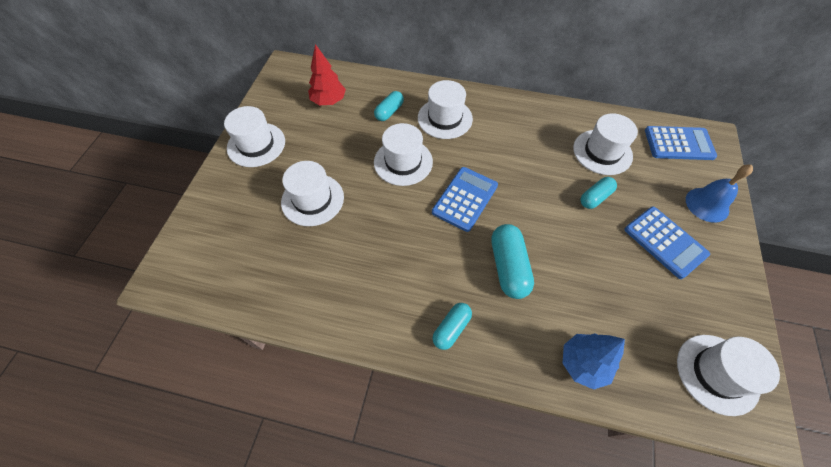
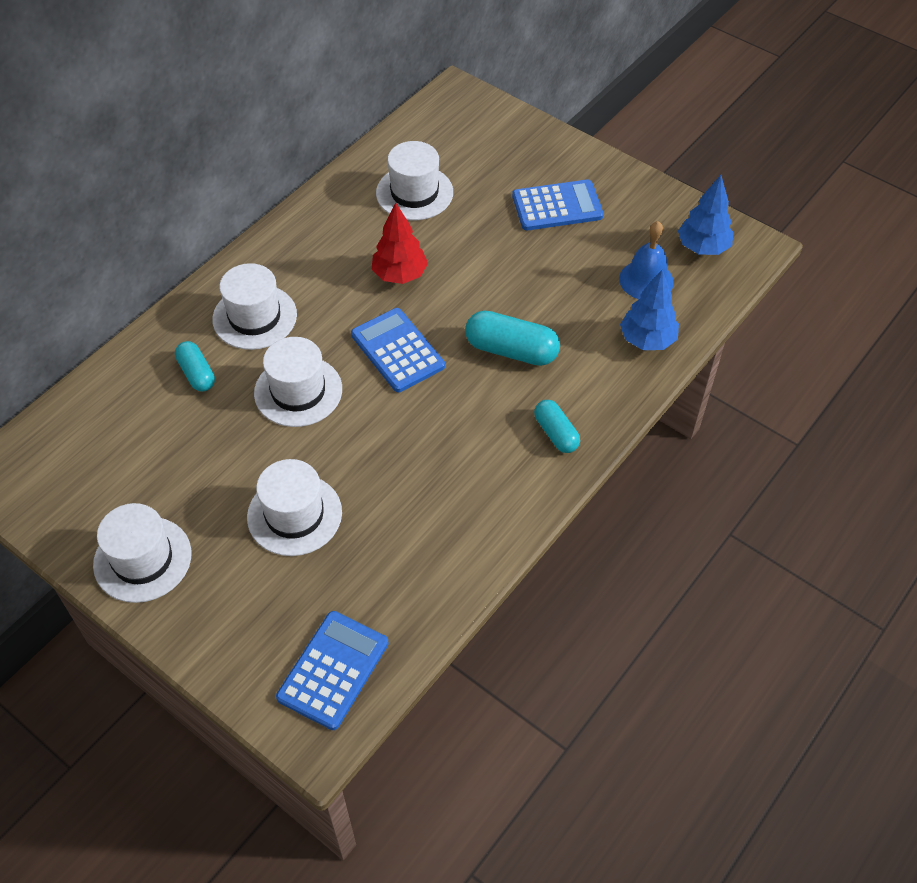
camera: 65 degrees left, 5 degrees down
(329, 101) = (121, 439): red tree -> red tree (400, 275)
(595, 197) = (470, 232): turquoise capsule -> none
(678, 143) = (447, 124): blue calculator -> blue calculator (333, 670)
(707, 204) = (535, 149): blue bell -> blue bell (646, 280)
(717, 373) = (702, 247): white hat -> blue tree

